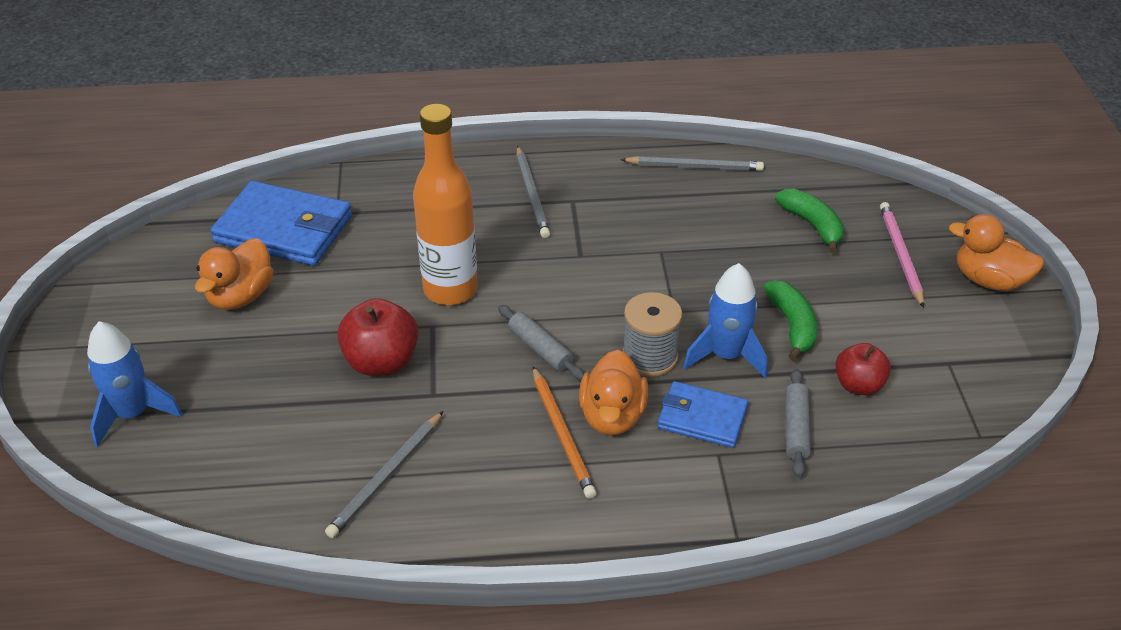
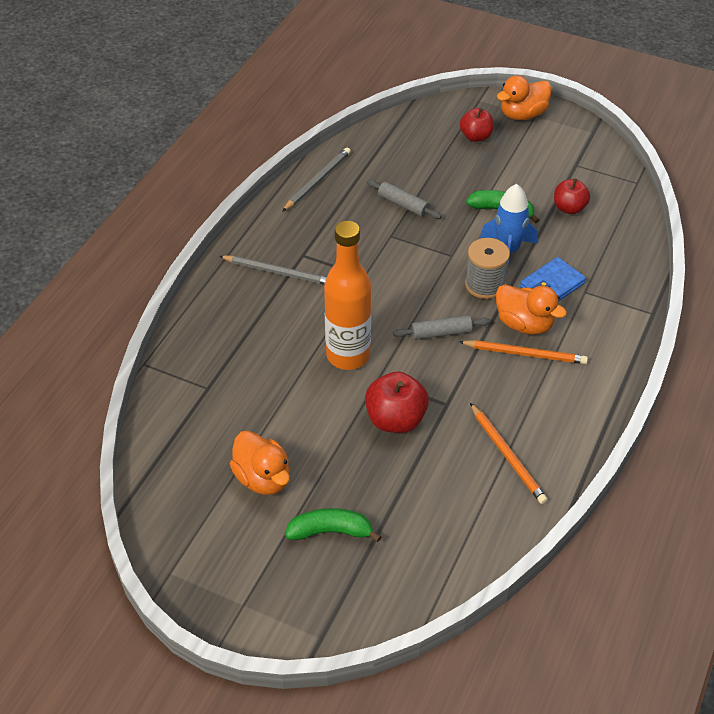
camera: 60 degrees left, 5 degrees up
(133, 414) = (350, 584): blue rocket -> none
(284, 229) = (201, 426): blue wallet -> none
(387, 476) = (507, 455): grey pencil -> orange pencil
(795, 428) = (586, 250): grey rolling pin -> grey rolling pin (403, 204)
(812, 225) = (419, 158): green banana -> green banana (330, 531)
(900, 255) = (476, 136): pink pencil -> red apple

